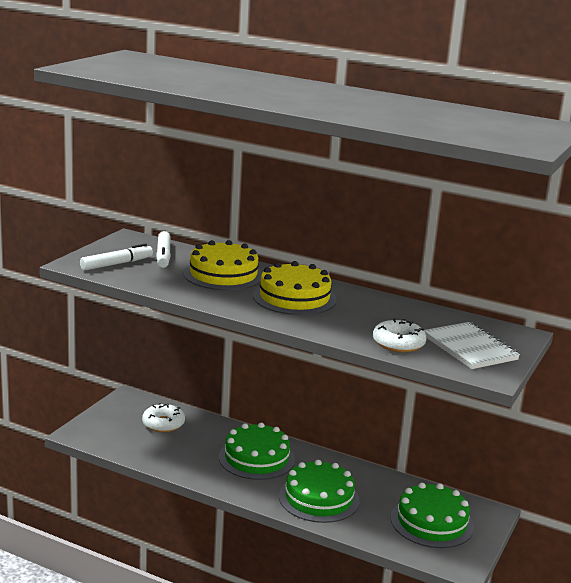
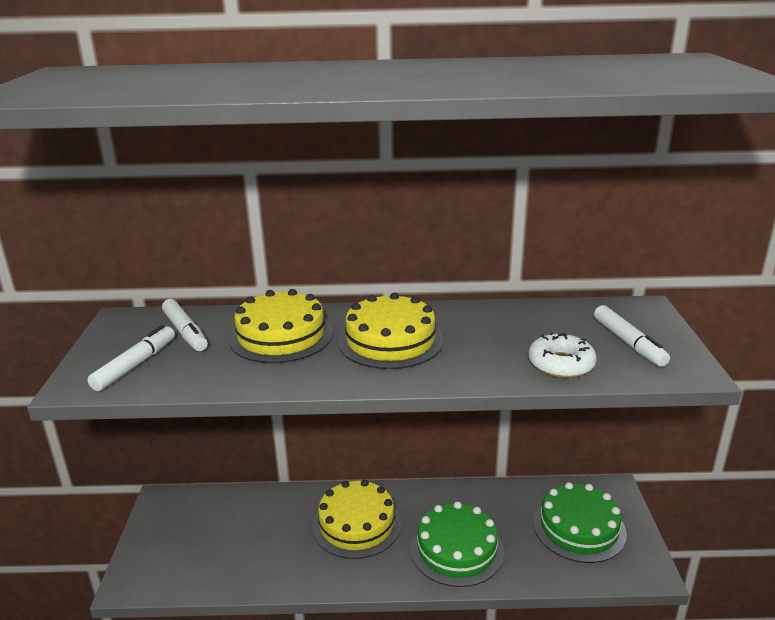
camera: 25 degrees left, 5 degrees up
(163, 424) = (225, 521): white donut -> none
(256, 458) = (356, 524): green cake -> yellow cake
(470, 348) = (628, 343): white notebook -> white marker

